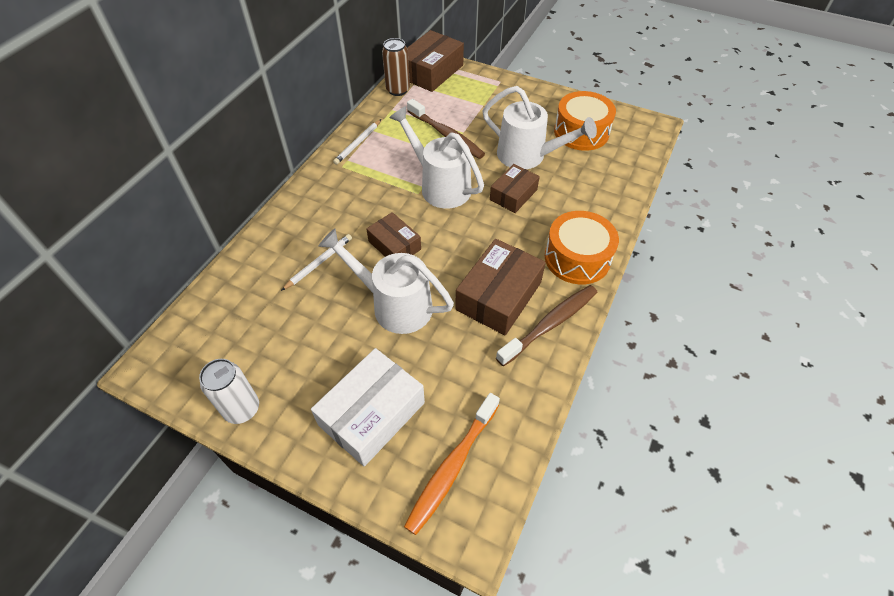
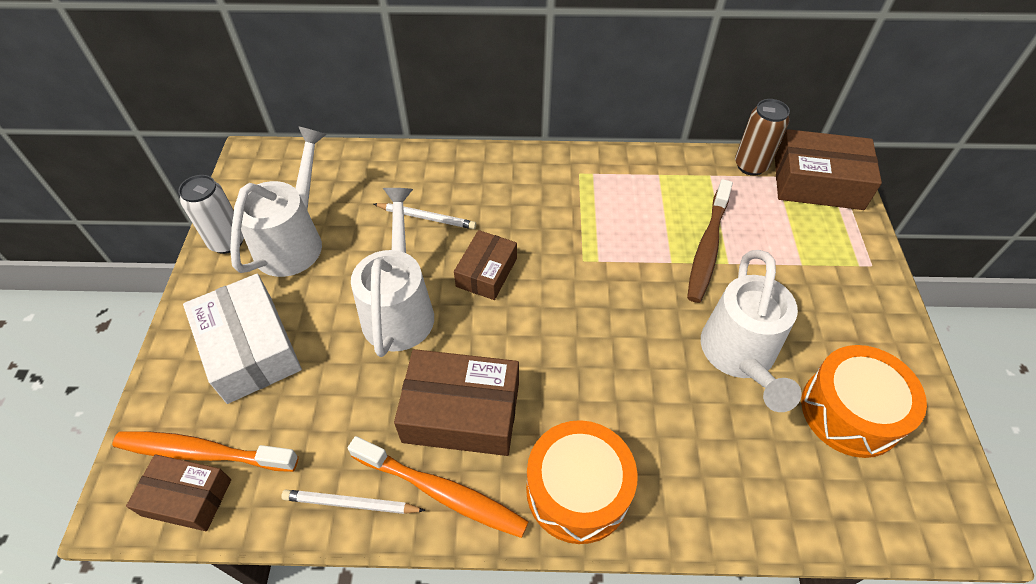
camera: 65 degrees right, 0 degrees up
(358, 143) = (626, 170): white pencil -> white pencil (351, 503)
(372, 414) = (250, 348): white box -> white box turned 45 degrees clockwise
(440, 185) = (611, 277): white watering can -> white watering can (294, 240)
(513, 195) = (649, 365): brown box -> brown box (187, 497)
(550, 324) = (441, 492): brown toothbrush -> orange toothbrush

